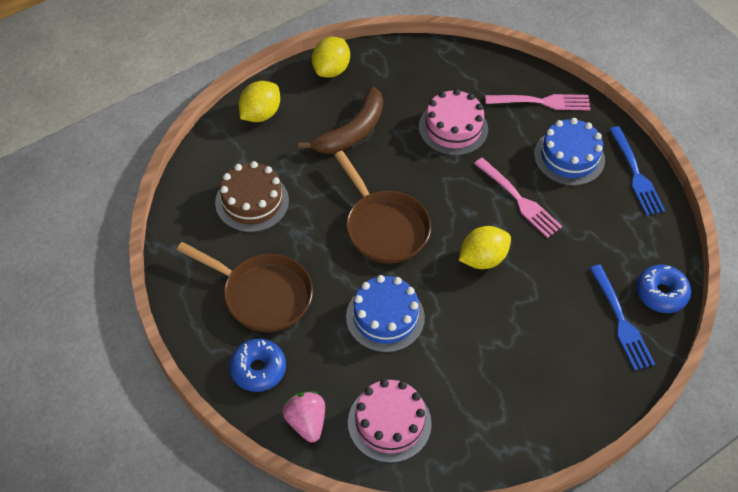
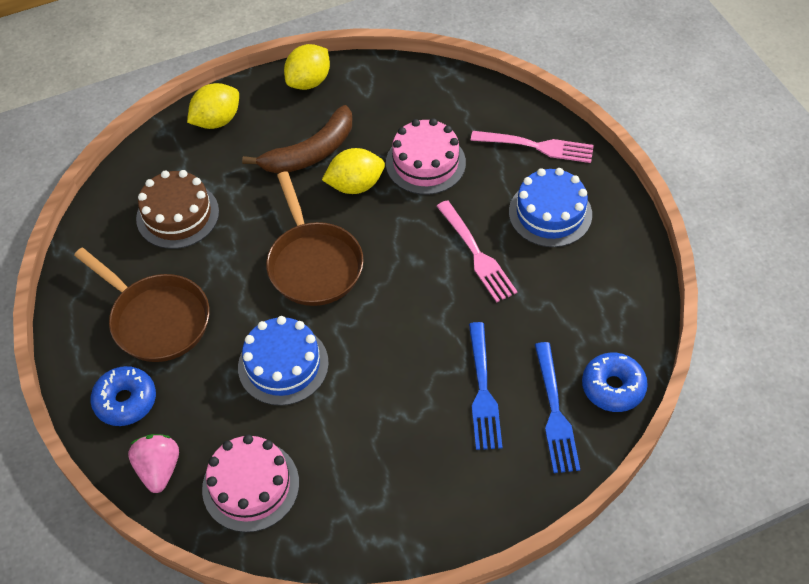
camera: 15 degrees right, 0 degrees up
(482, 259) = (414, 315): yellow lemon -> yellow lemon (355, 185)
(635, 174) = (623, 243): blue fork -> blue fork (482, 390)

